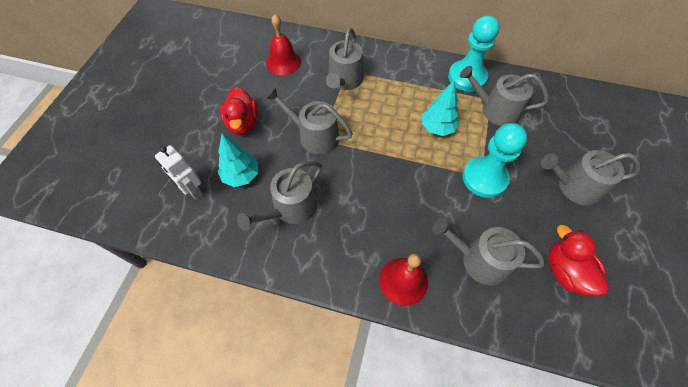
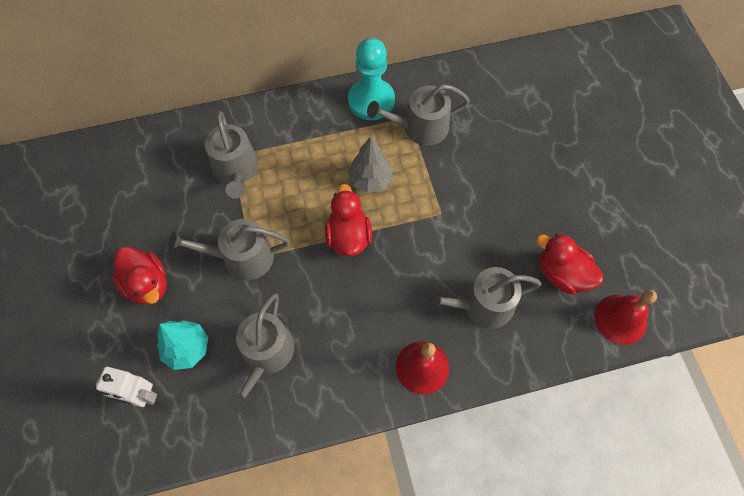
camera: 30 degrees left, 5 degrees up
(283, 62) = (147, 180): red bell -> red bell (620, 319)
(399, 158) = (348, 236): none -> red duck
(437, 128) = (370, 180): turquoise tree -> grey tree
(484, 178) = (446, 214): turquoise pawn -> none
(574, 186) = (533, 179): grey watering can -> none

